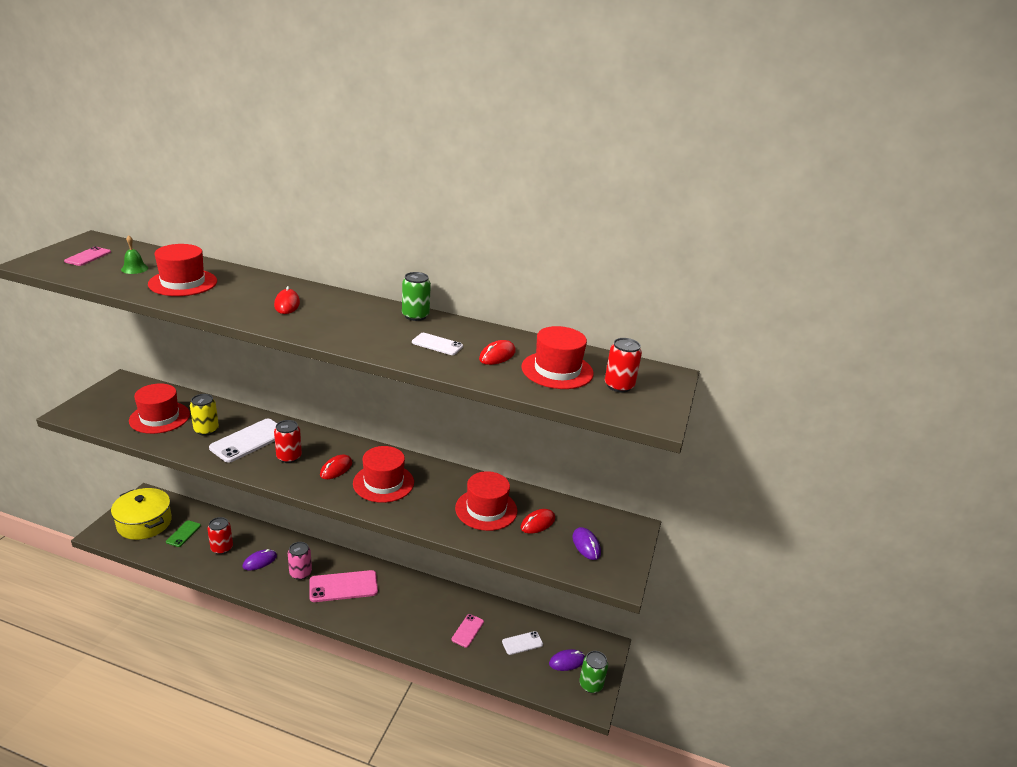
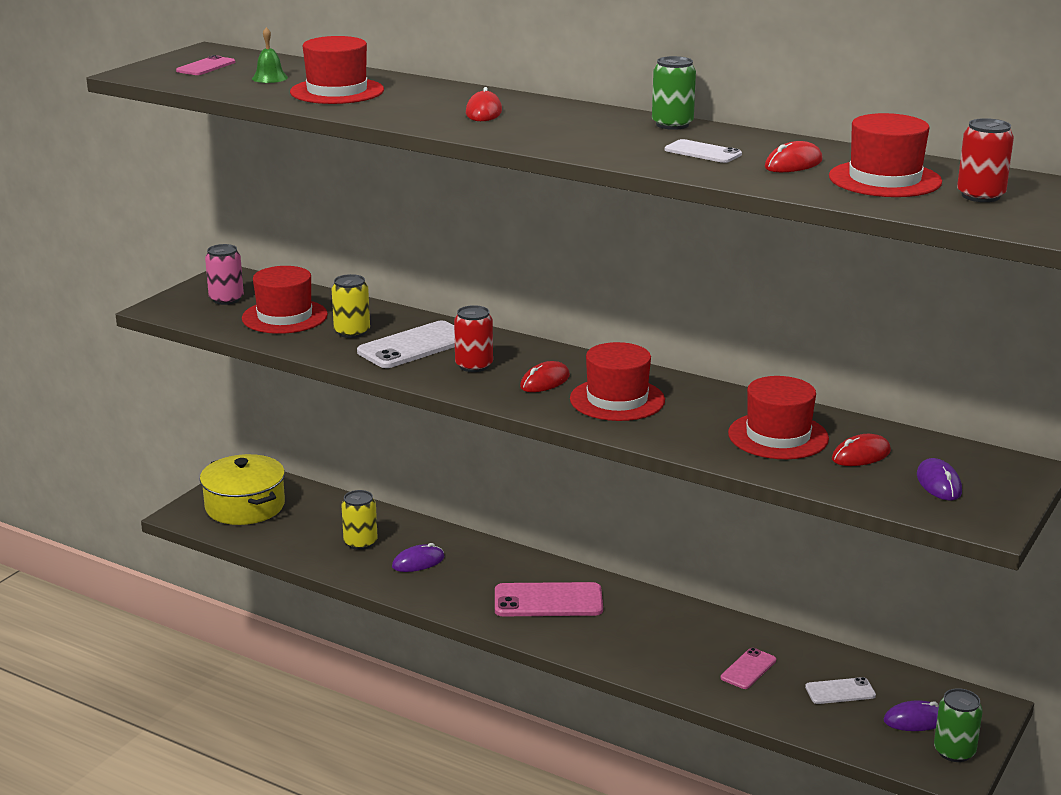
camera: 15 degrees right, 5 degrees down
(183, 533) = (303, 522): green phone -> none
(222, 548) = (360, 542): red can -> yellow can
(300, 573) = (481, 580): pink can -> pink can (226, 299)

